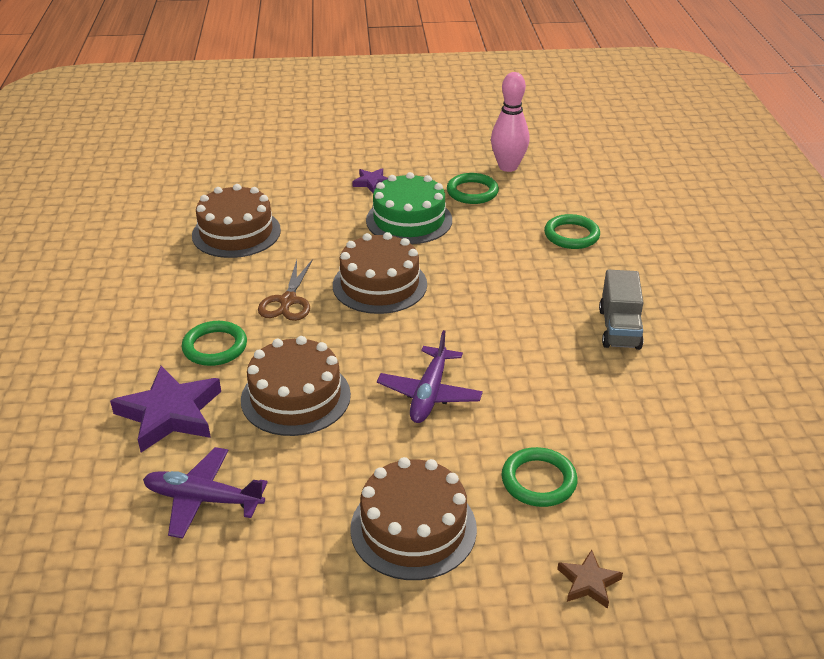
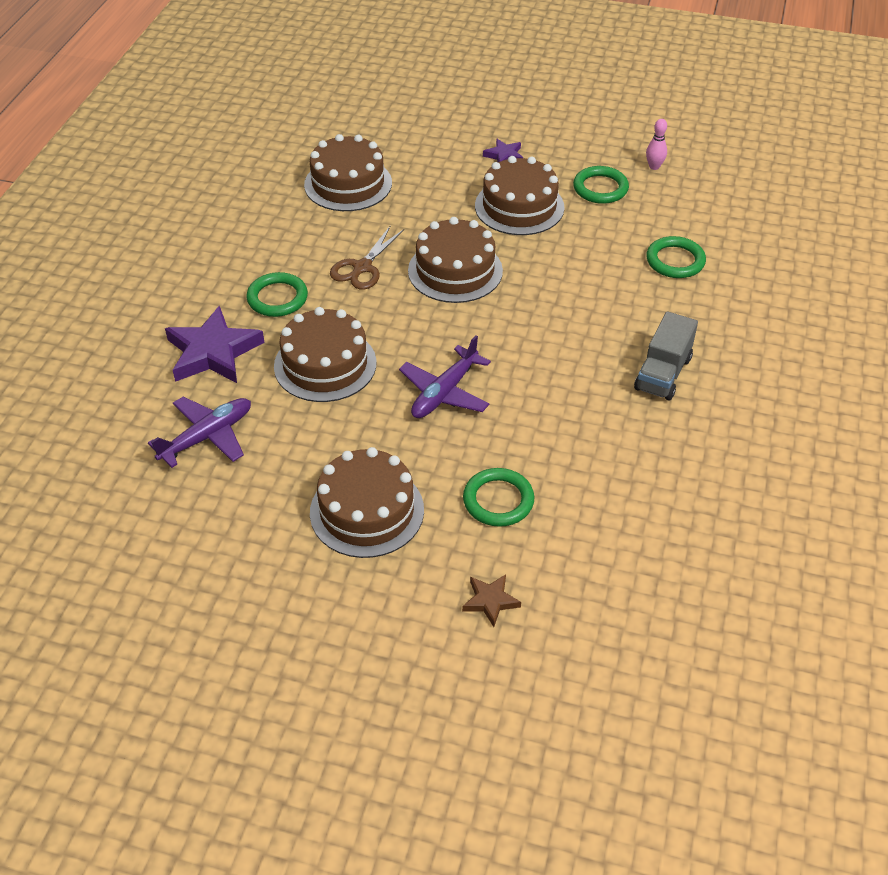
camera: 20 degrees right, 10 degrees up
(203, 499) = (207, 436): purple plane -> purple plane turned 105 degrees clockwise
(409, 220) = (519, 206): green cake -> brown cake
(508, 167) = (654, 166): pink bowling pin -> pink bowling pin, size x0.51

